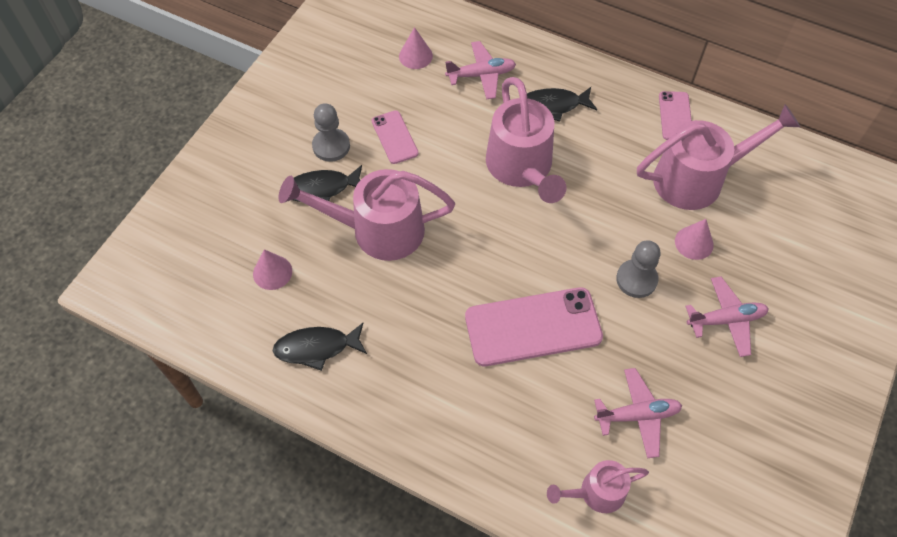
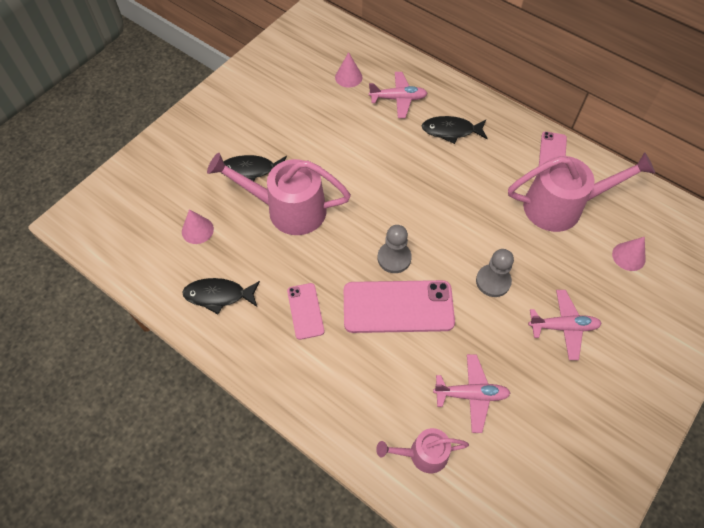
camera: 10 degrees right, 0 degrees up
(331, 146) = (266, 138): grey pawn -> grey pawn (394, 258)
(394, 137) = (318, 138): pink phone -> pink phone (305, 311)
(522, 168) = (416, 177): pink watering can -> none
(694, 243) = (548, 258): pink cone -> pink cone (628, 256)

